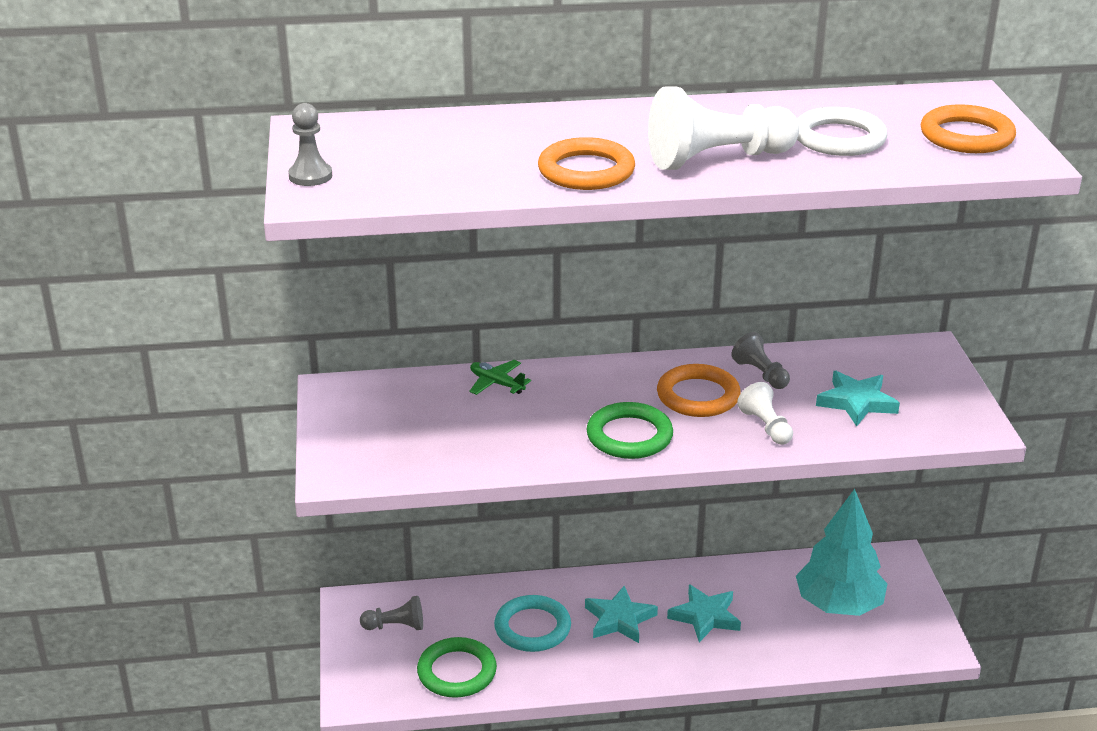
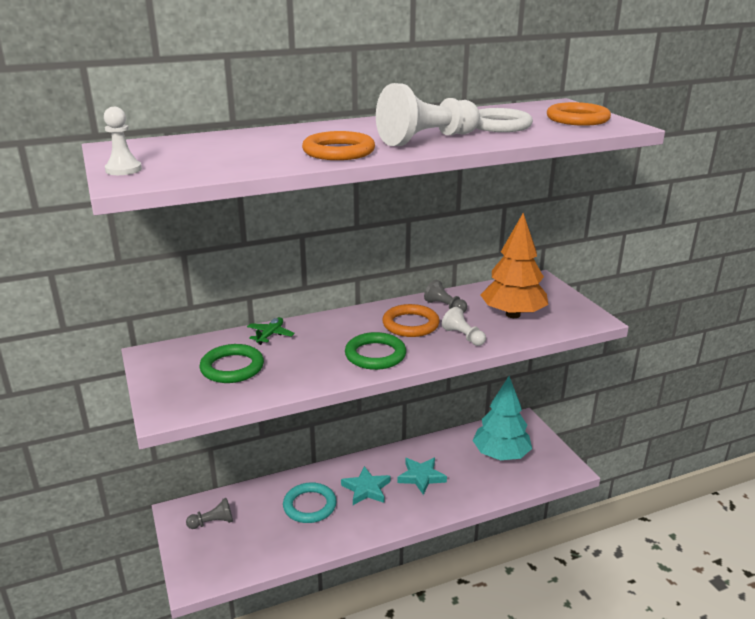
camera: 15 degrees left, 5 degrees down
(310, 176) = (123, 170): grey pawn -> white pawn
(457, 672) = (264, 547): green ring -> green ring (232, 367)
(496, 383) = (270, 335): green plane -> green plane turned 90 degrees clockwise
(856, 402) = (512, 314): turquoise star -> orange tree

